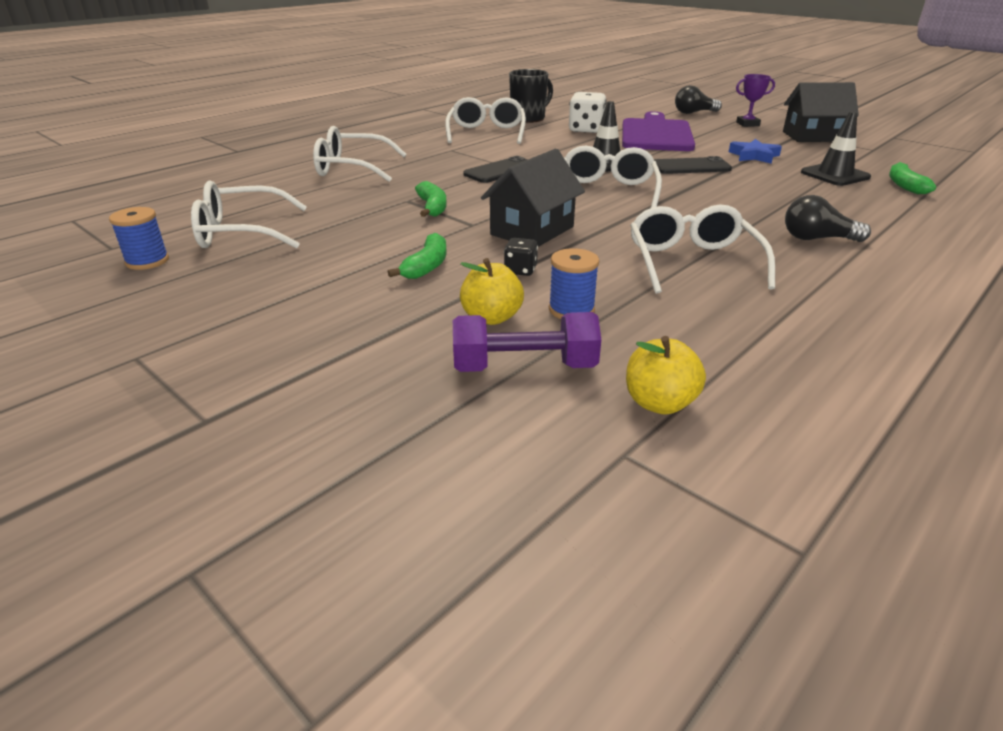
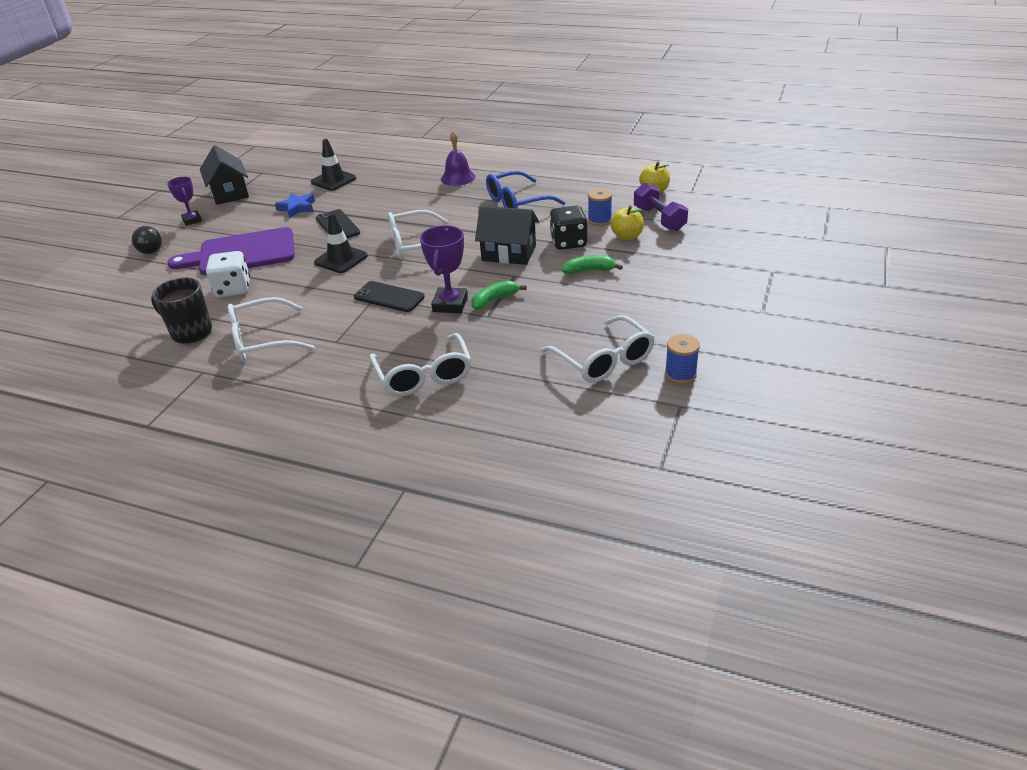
camera: 110 degrees left, 5 degrees up
(452, 189) = (450, 304): none -> purple trophy
(520, 270) = (568, 242): black dice -> black dice, size x1.87
(692, 263) = (517, 202): white glasses -> blue glasses
(817, 239) = (458, 178): black light bulb -> purple bell
(904, 186) = (346, 161): green banana -> none

